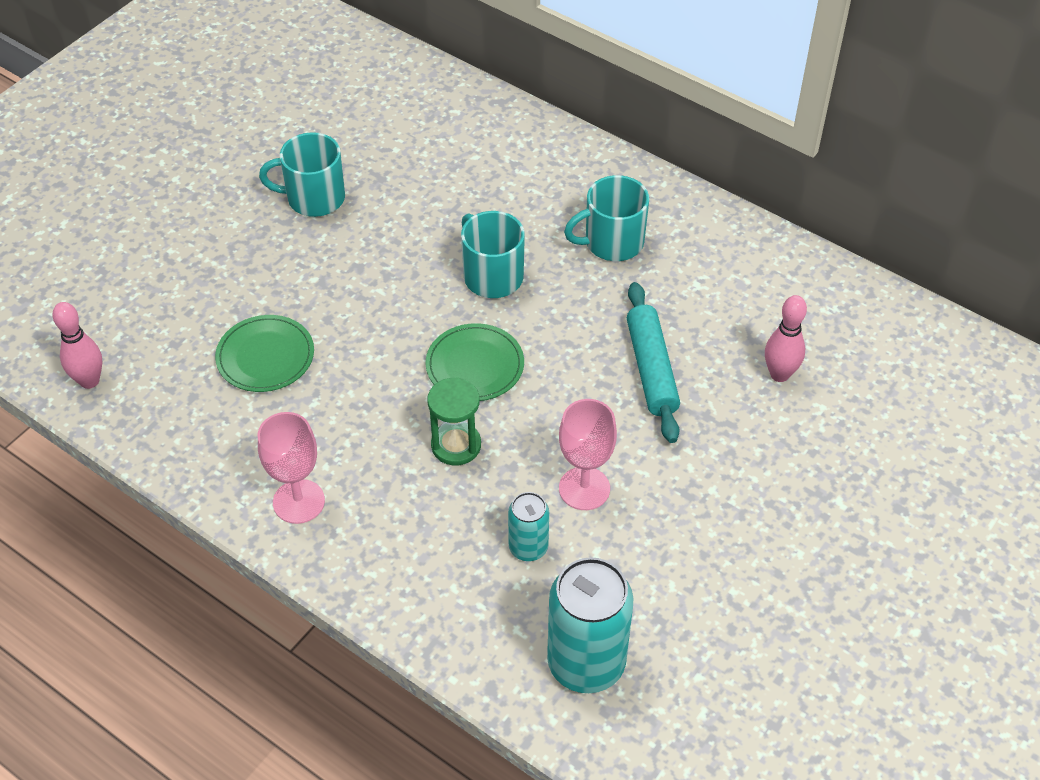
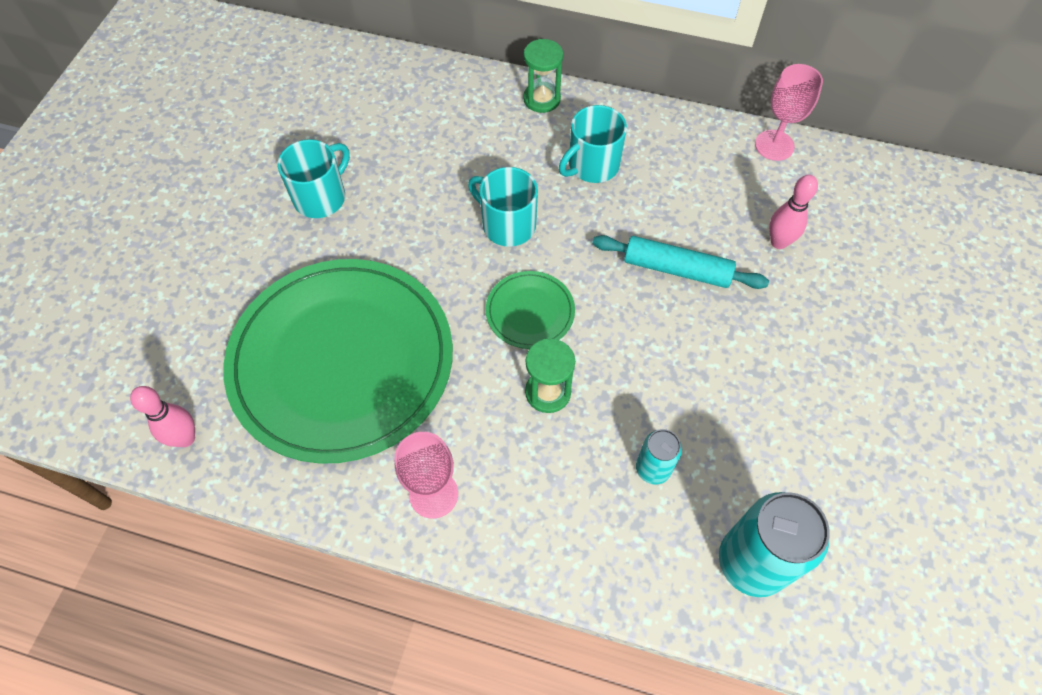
camera: 20 degrees left, 10 degrees up
(265, 356) = (342, 361): green plate -> green plate, size x2.43
(314, 198) = (321, 197): turquoise mug -> turquoise mug turned 150 degrees clockwise
(584, 488) = (673, 396): pink goblet -> pink goblet (774, 145)
(590, 161) = (542, 99): none -> green hourglass
(651, 369) = (676, 269): turquoise rolling pin -> turquoise rolling pin turned 45 degrees counterclockwise

